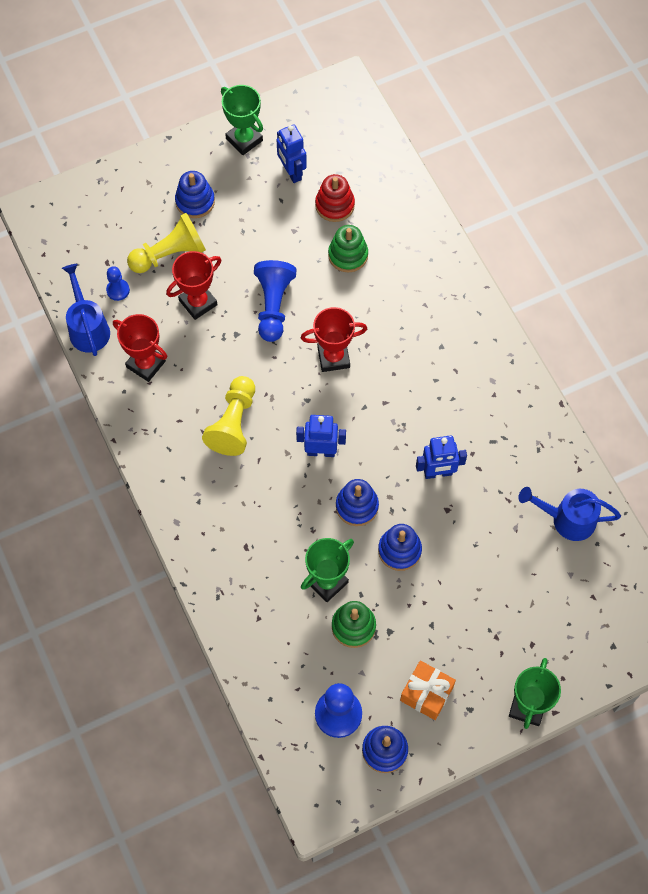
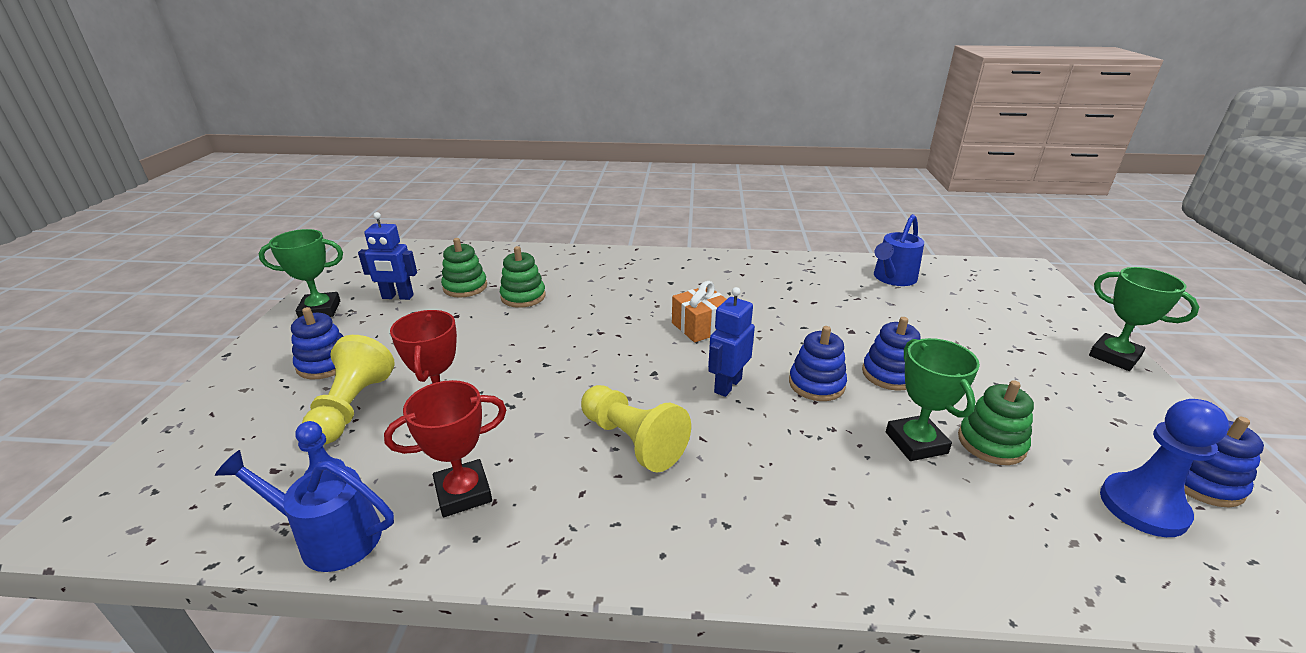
camera: 60 degrees left, 35 degrees down
(273, 306) = (518, 356): blue pawn -> none
(333, 357) = (621, 339): red trophy -> none
(334, 205) = (465, 287): red stacking toy -> green stacking toy
(426, 693) = (1100, 417): orange gift -> orange gift (700, 327)
(438, 473) = (805, 323): blue robot -> none

